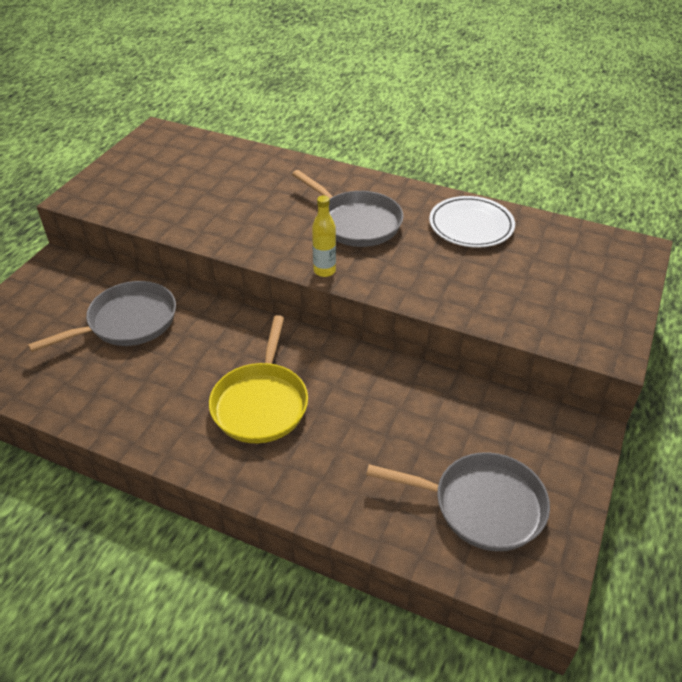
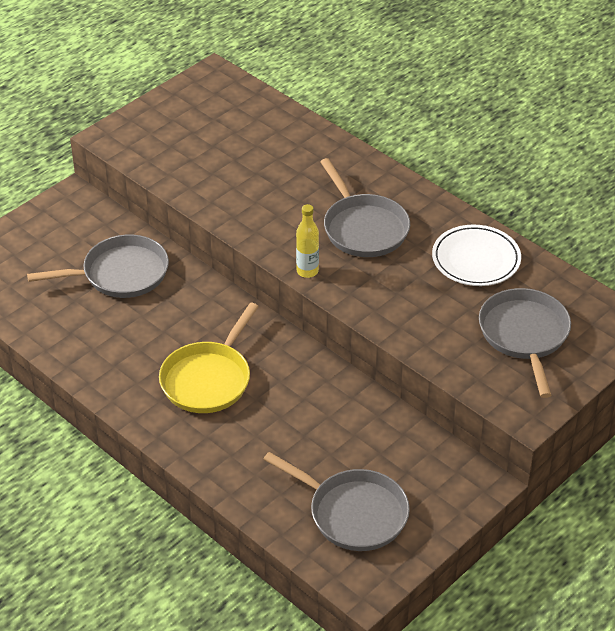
camera: 20 degrees right, 0 degrees up
(557, 279) = (524, 335): none -> grey pan

